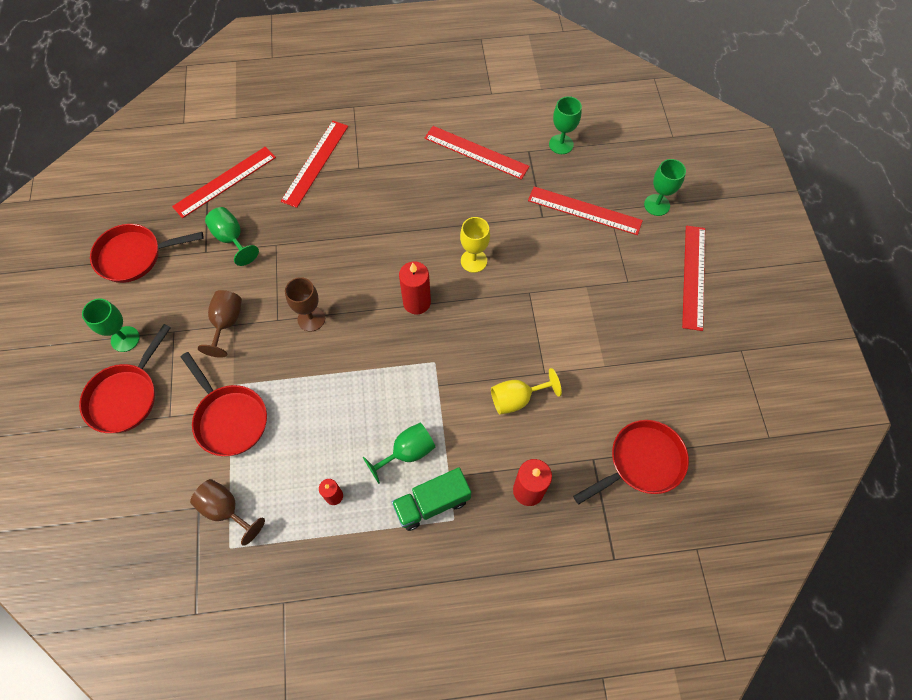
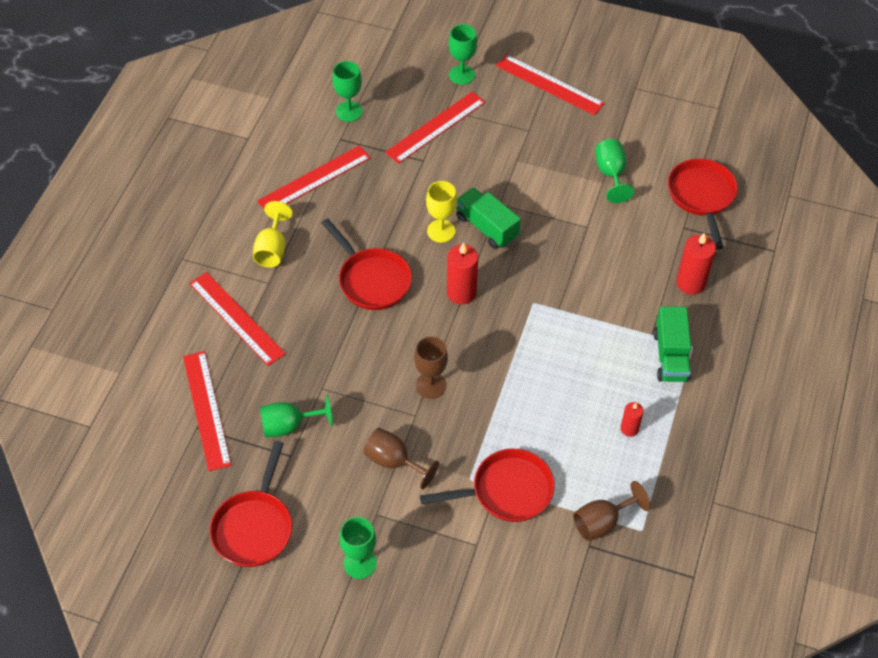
camera: 65 degrees left, 10 degrees down
(126, 396) = (432, 580): red pan -> red pan (371, 280)
(407, 452) = (613, 357): green goblet -> green goblet (611, 174)
(497, 293) = (486, 227): none -> green truck
(517, 399) = (602, 256): yellow goblet -> yellow goblet (272, 249)

